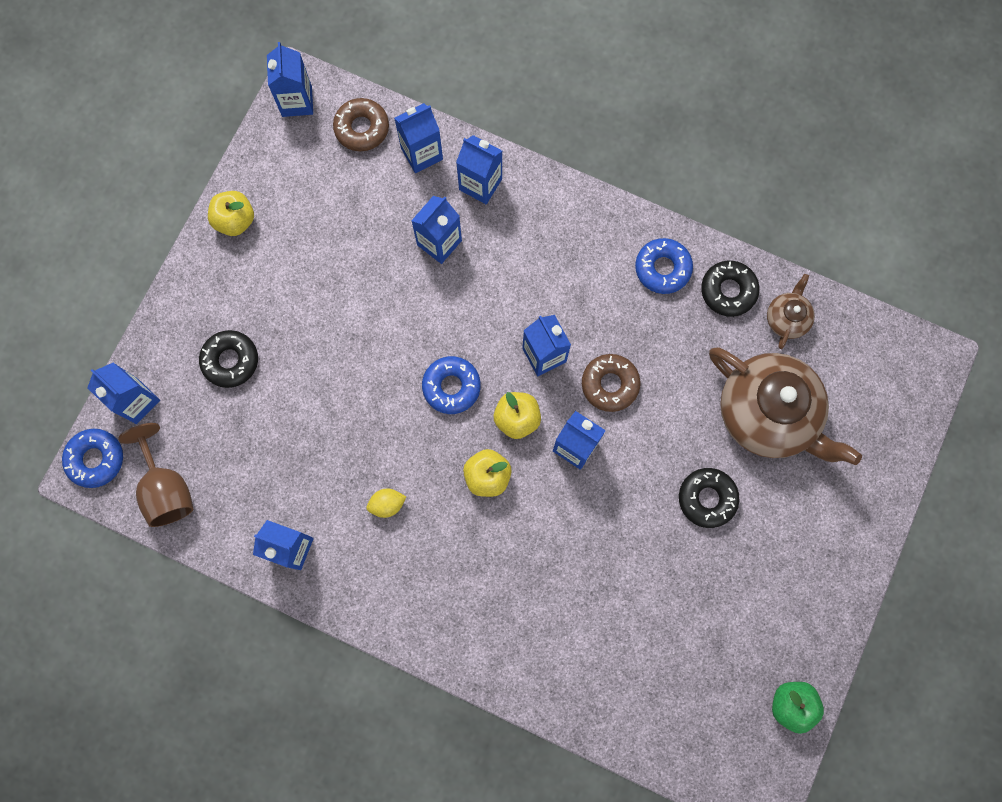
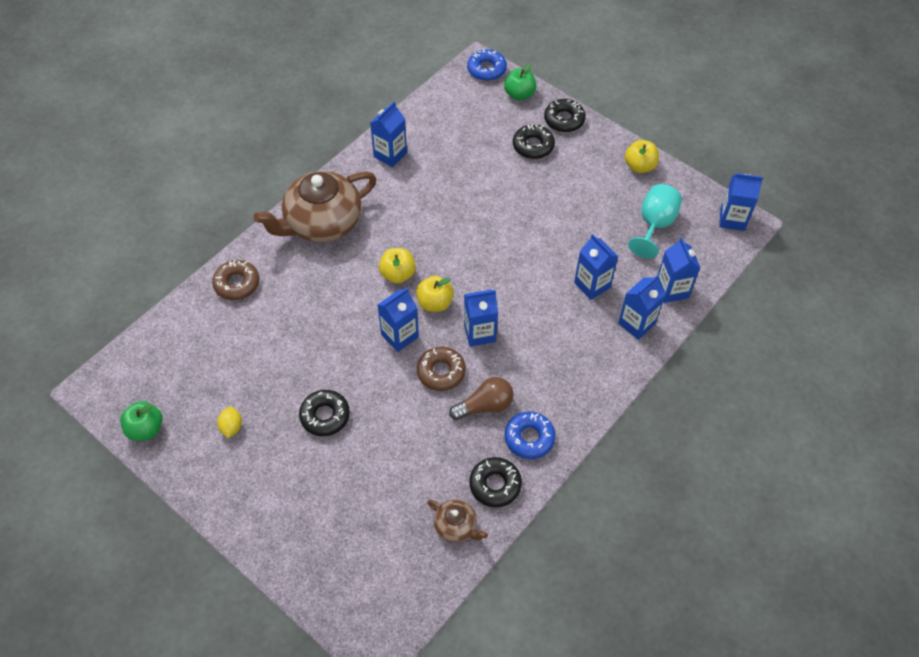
camera: 105 degrees right, 20 degrees down
(137, 401) = (519, 94): blue carton -> green apple
(167, 488) = (454, 100): brown goblet -> none
(173, 331) = (564, 120): none -> black donut
(328, 187) = (654, 225): none -> turquoise goblet
(362, 128) = (701, 255): brown donut -> brown donut (237, 284)
(387, 504) = (400, 211): yellow lemon -> yellow lemon (231, 427)
(451, 387) = (473, 267): blue donut -> none
(638, 325) = (485, 406): none -> brown light bulb
(768, 414) = (377, 484): brown teapot -> brown teapot (322, 222)

